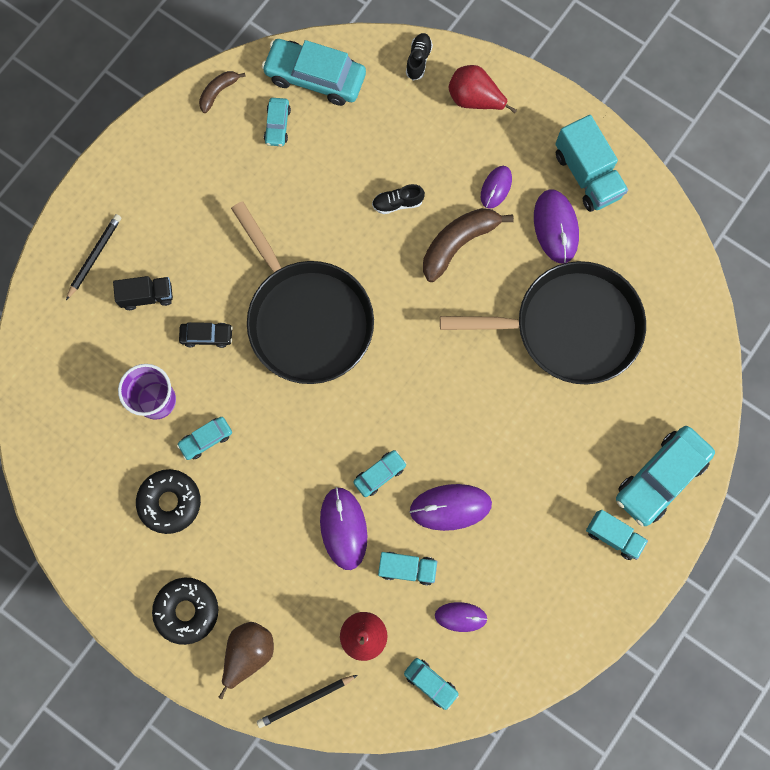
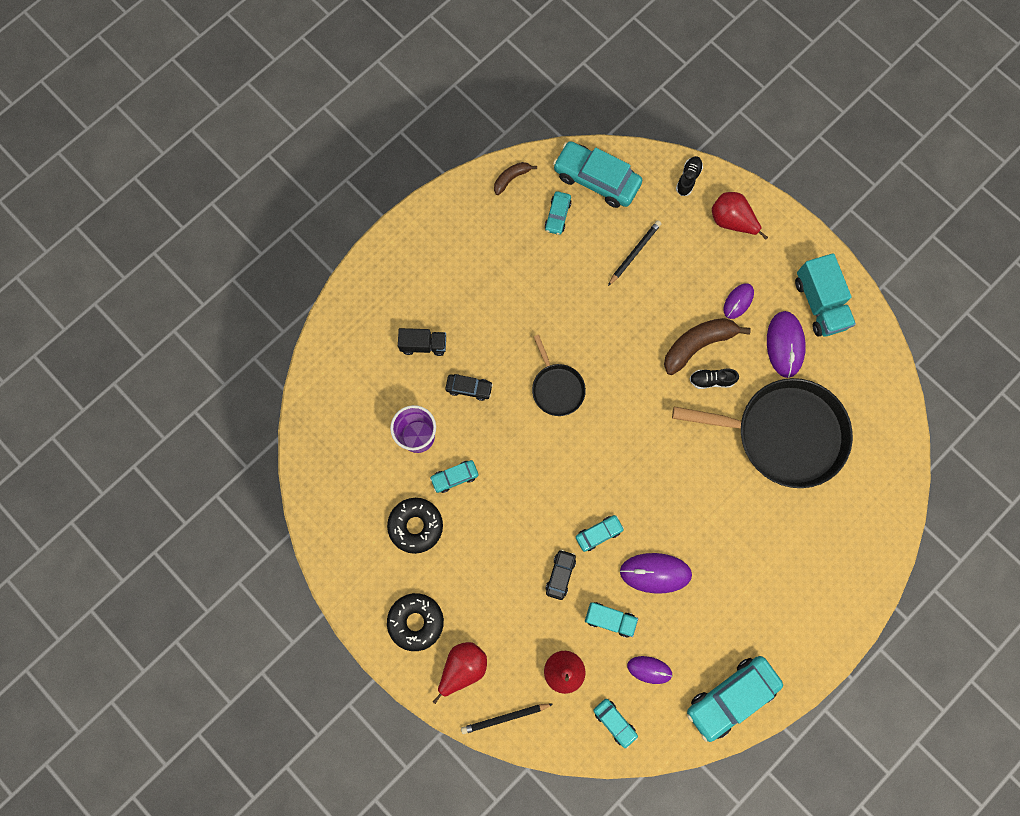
camera: 10 degrees right, 0 degrees up
(95, 256) = (384, 303): black pencil -> black pencil (634, 253)
(248, 652) = (463, 667): brown pear -> red pear
(306, 319) = (557, 388): black pan -> black pan, size x0.49
(343, 528) = (560, 575): purple mouse -> black car
(397, 203) = (650, 301): black shoe -> black shoe (711, 380)
(613, 536) = (793, 623): turquoise truck -> none
(660, 477) = (842, 579): turquoise car -> turquoise car (731, 697)

